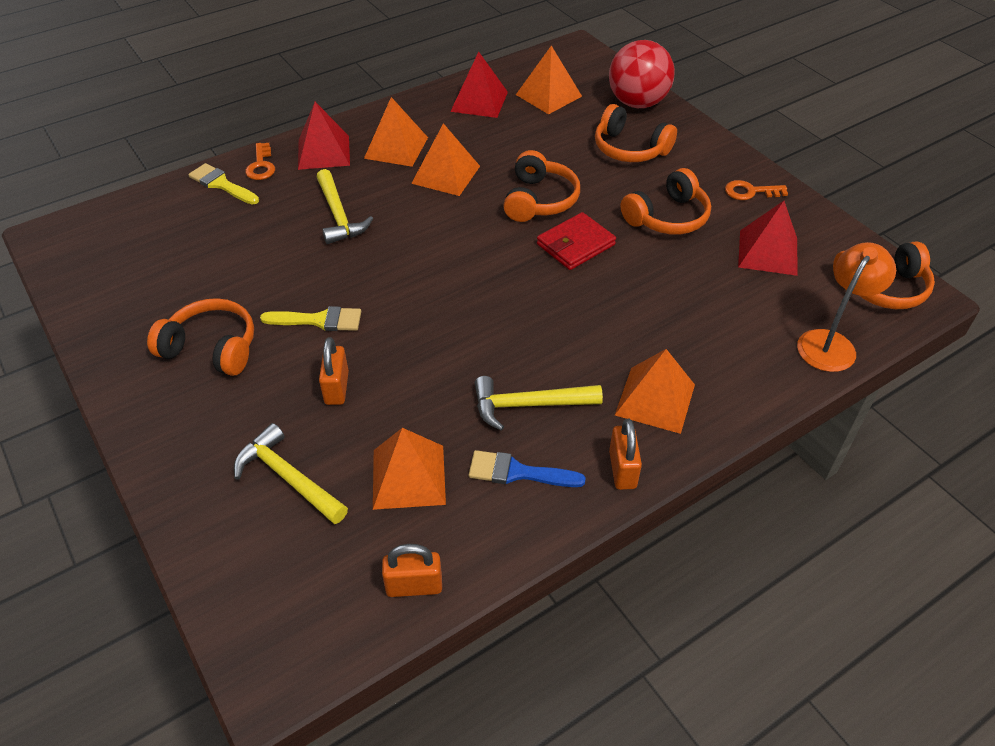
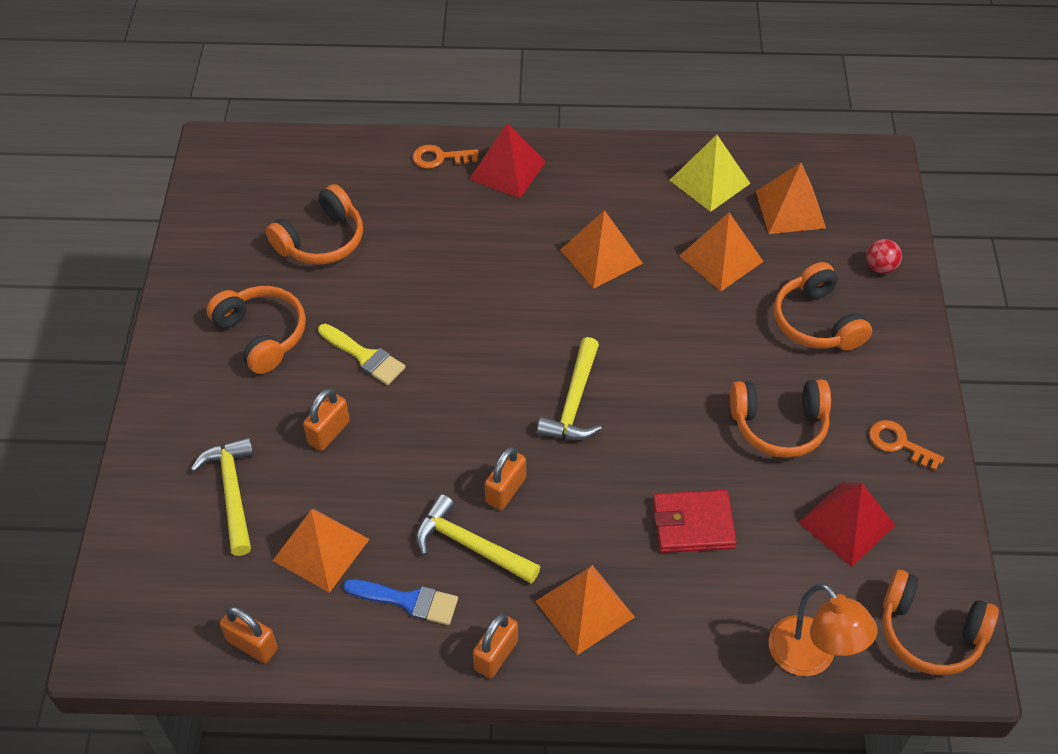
camera: 35 degrees right, 5 degrees up
(221, 184) = (390, 162): yellow brush -> none
(261, 166) = (440, 158): orange key -> orange key turned 60 degrees clockwise
(339, 216) = (465, 252): yellow hammer -> yellow hammer (574, 402)
(396, 148) = (579, 199): orange pyramid -> orange pyramid (721, 258)
(479, 101) = (709, 181): red pyramid -> yellow pyramid
(517, 472) = (408, 601): blue brush -> blue brush turned 150 degrees clockwise
(520, 353) = (506, 490): none -> orange padlock
(539, 200) = (667, 335): orange headphones -> orange headphones (321, 240)
(575, 244) = (657, 405): red wallet -> red wallet (693, 524)
(637, 103) = (880, 267): red ball -> red ball, size x0.43
(831, 343) = (811, 658): orange lamp -> orange lamp turned 75 degrees clockwise

